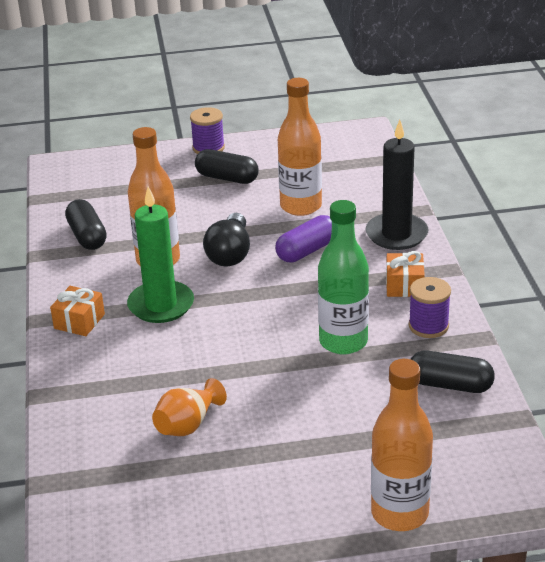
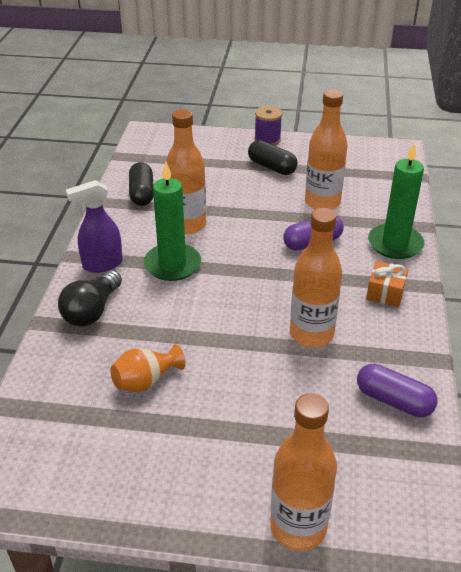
camera: 15 degrees right, 5 degrees up
(79, 321) = (102, 264): orange gift -> purple spray bottle
(230, 253) = (247, 231): black light bulb -> black light bulb (92, 311)
(343, 342) = (311, 334): green bottle -> orange bottle
(396, 234) = (395, 244): black candle -> green candle
(428, 326) = (394, 336): purple spool -> none
(450, 385) = (394, 401): black capsule -> purple capsule

